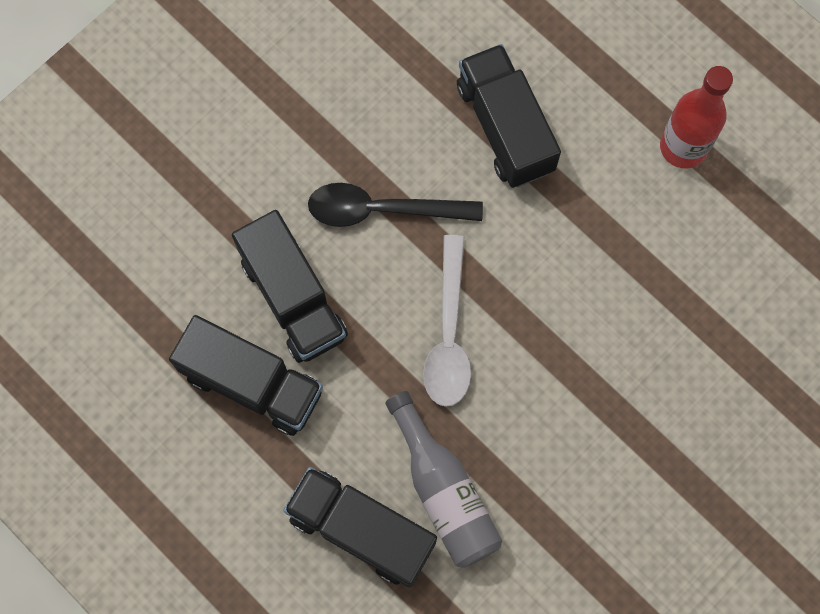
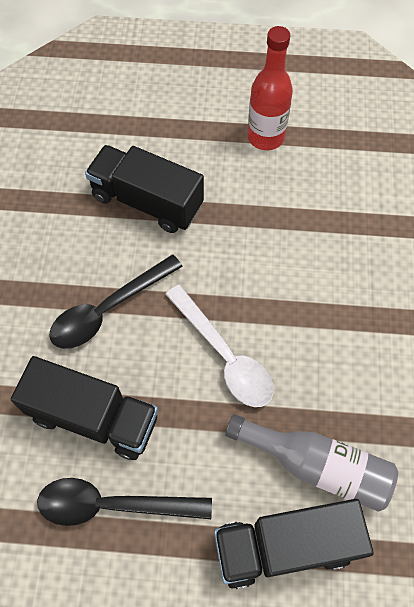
camera: 40 degrees left, 10 degrees down
(252, 384) = (113, 505): black truck -> black spoon

